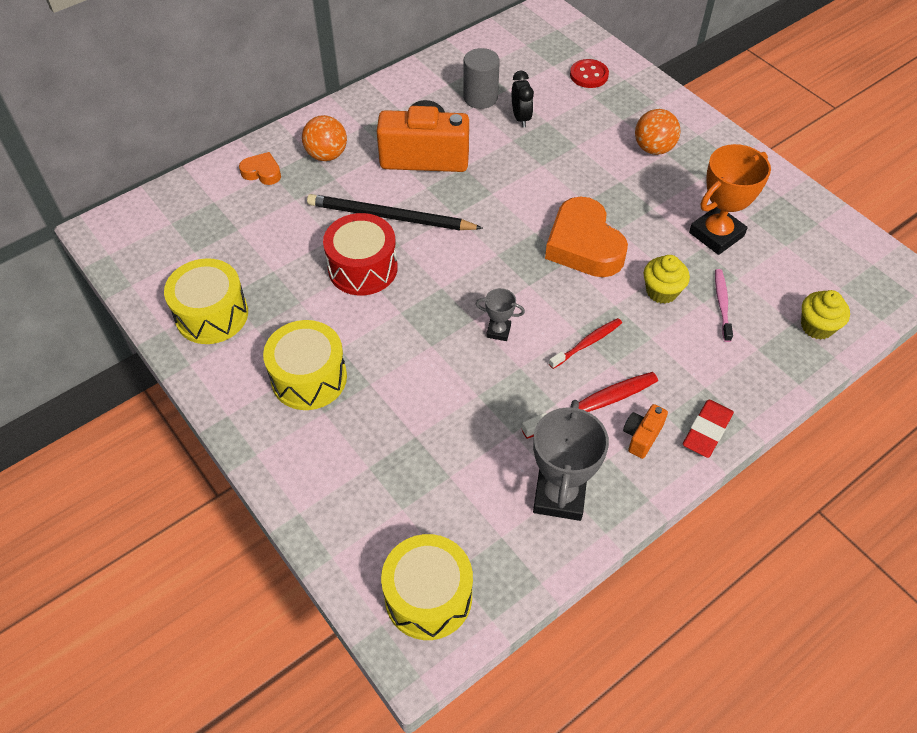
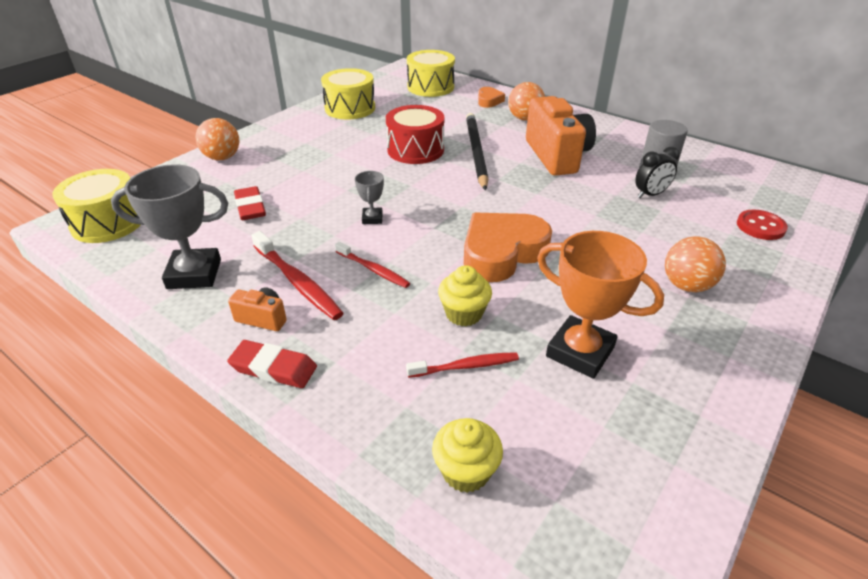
camera: 75 degrees right, 15 degrees down
(300, 471) = (222, 158): none -> orange ball
(309, 378) = (303, 147): yellow drum -> yellow drum (430, 87)
(440, 441) = (250, 207): none -> red eraser
(722, 304) = (466, 366): pink toothbrush -> red toothbrush

